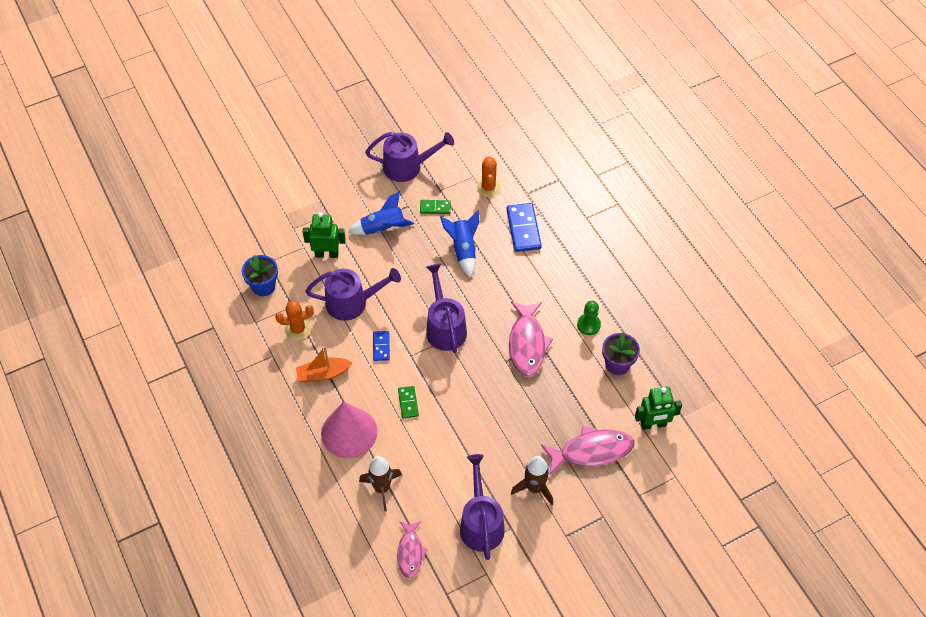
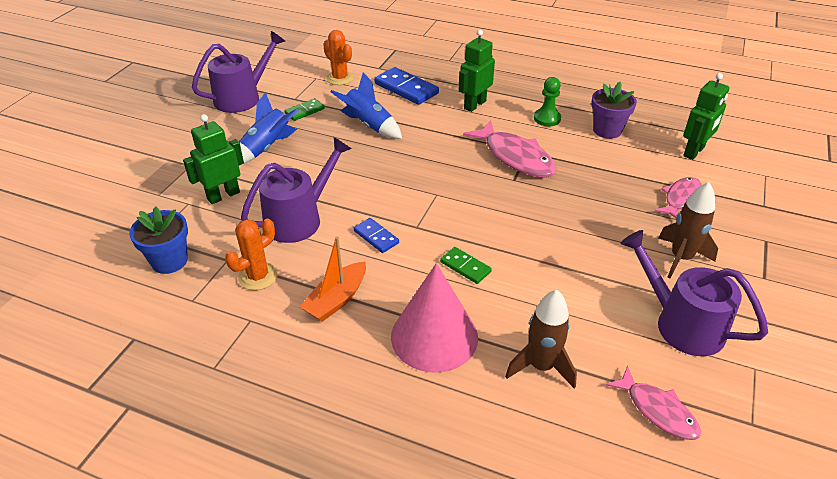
camera: 40 degrees left, 15 degrees down
(444, 327) = (423, 186): purple watering can -> none
(553, 277) = (474, 105): none -> green robot
(591, 451) = (680, 198): pink fish -> pink fish, size x0.62

